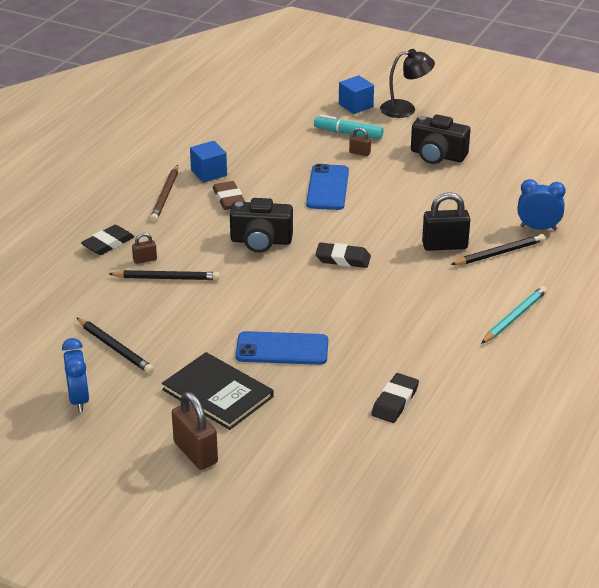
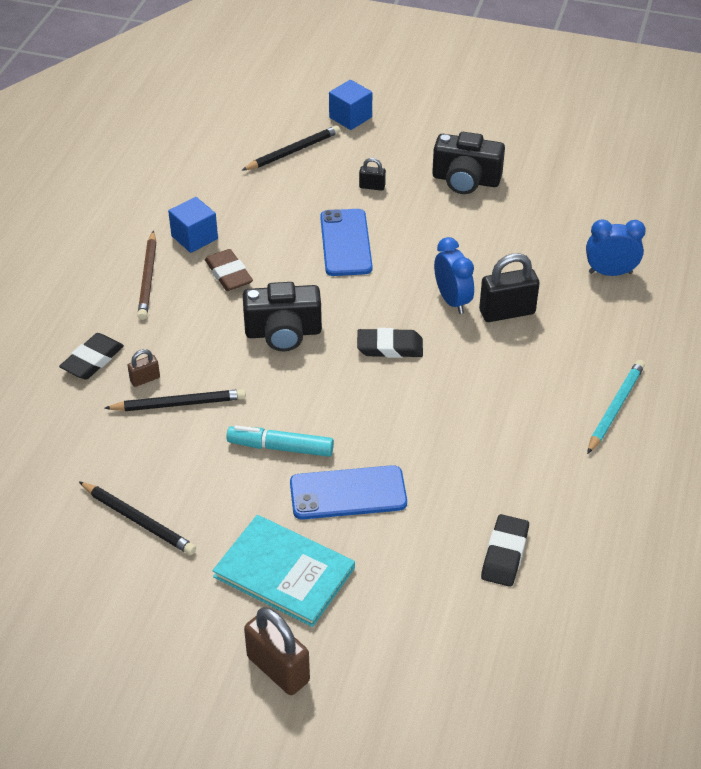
camera: 10 degrees left, 10 degrees up
(79, 399) = (110, 607): blue clock -> blue clock (452, 300)
(217, 393) = (284, 572): black book -> turquoise book
(348, 133) = (351, 159): turquoise marker -> turquoise marker (280, 447)
(359, 153) = (372, 186): brown padlock -> black padlock
(405, 109) = (411, 116): black lamp -> none
(499, 253) = (574, 315): black pencil -> black pencil (293, 151)

